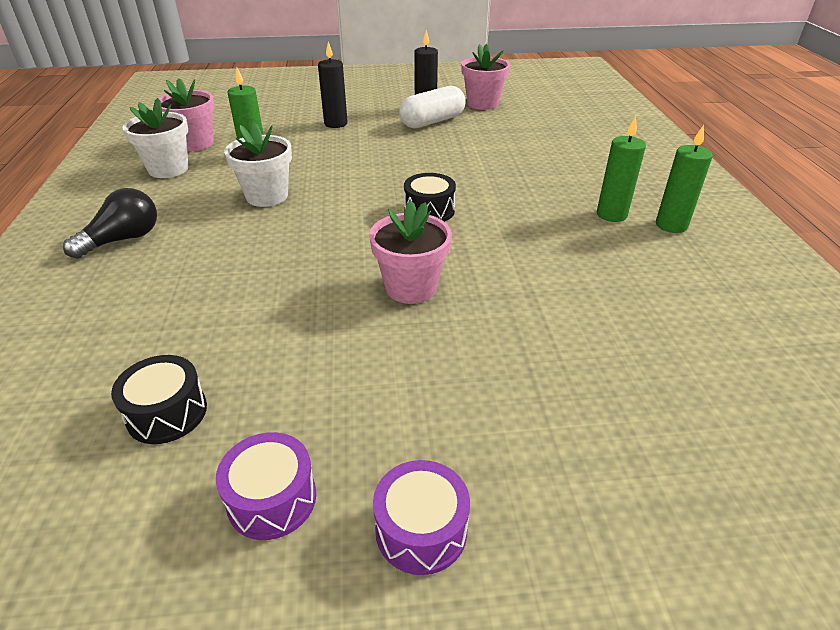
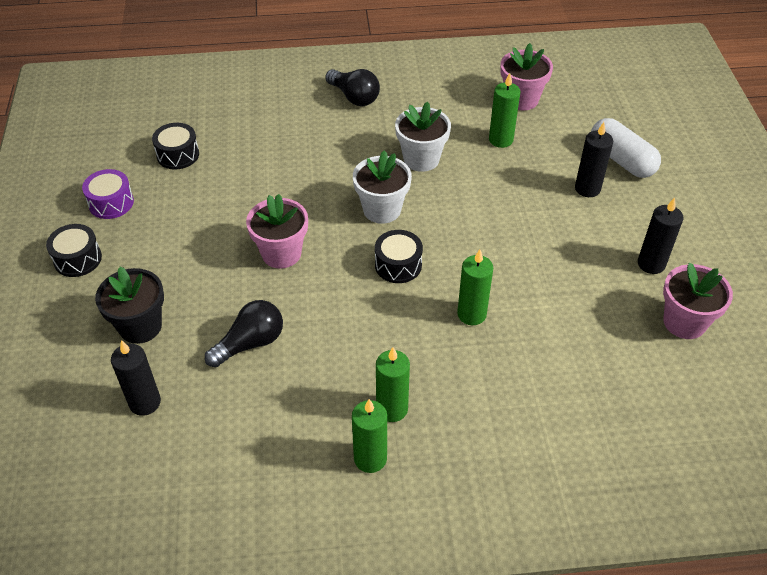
camera: 90 degrees right, 10 degrees up
(168, 169) = (467, 94): white flower pot -> white flower pot (382, 210)
(421, 530) = (77, 259): purple drum -> black drum
(432, 122) = (610, 270): white capsule -> white capsule (621, 160)
(489, 176) = (471, 314): none -> green candle
(559, 412) = (140, 326): none -> black flower pot
(560, 304) = (250, 343): none -> black light bulb
(686, 390) = (145, 402): none -> black candle

